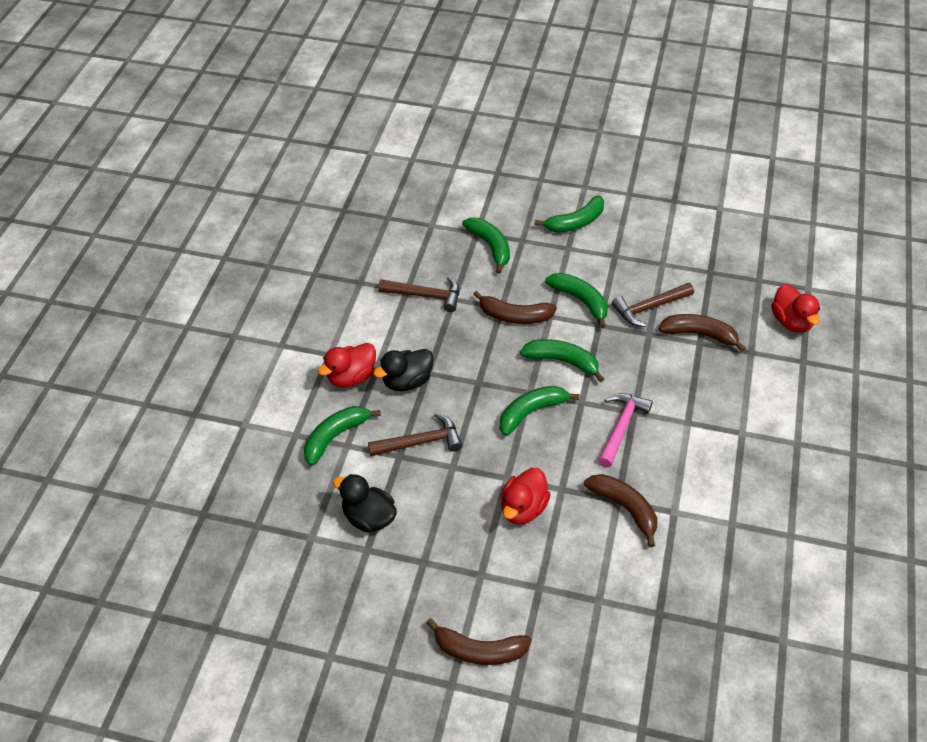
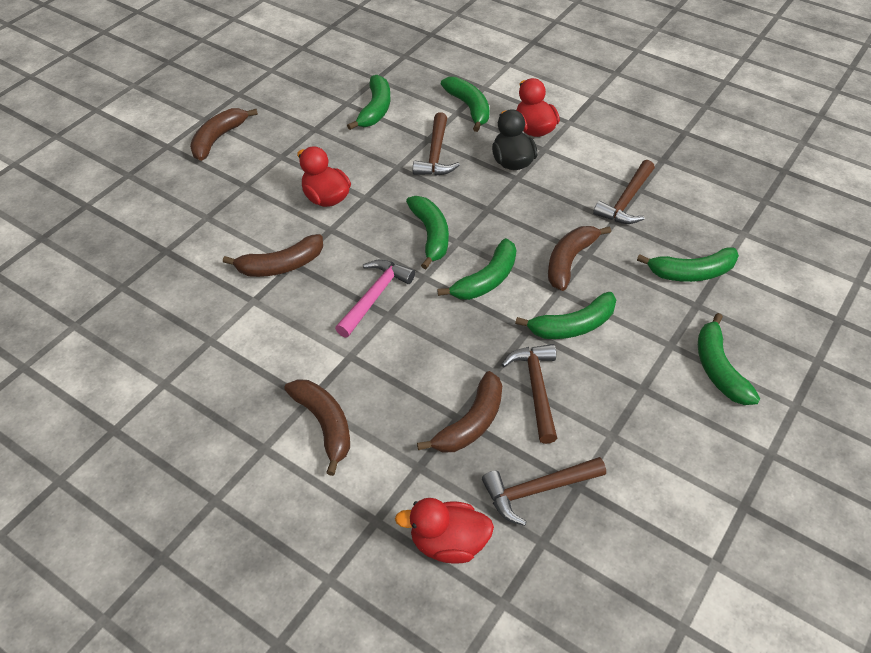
camera: 110 degrees right, 0 degrees up
(368, 518) = (375, 109): black duck -> green banana
(621, 427) = (374, 297): pink hammer -> pink hammer turned 105 degrees counterclockwise
(726, 289) = (537, 490): none -> brown hammer
(755, 415) = (324, 425): none -> brown banana

